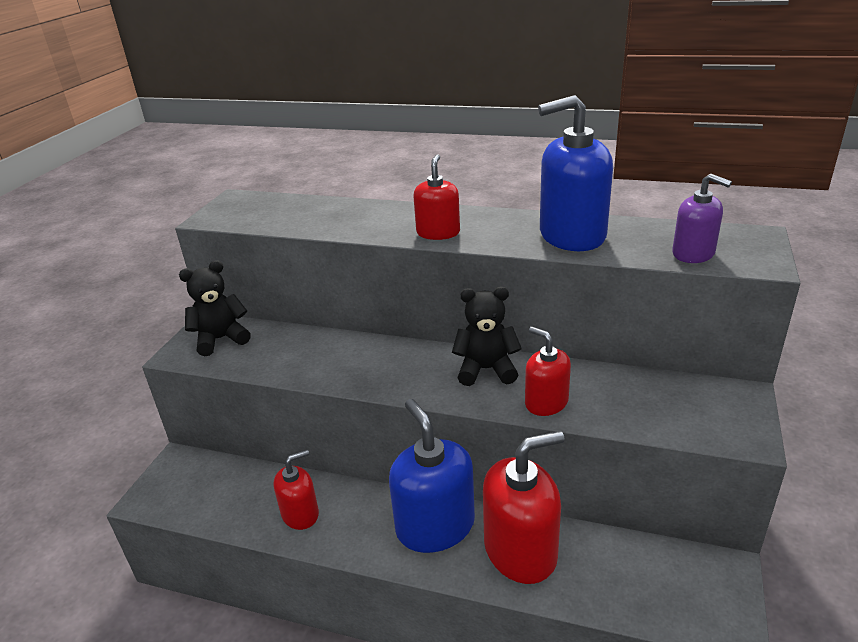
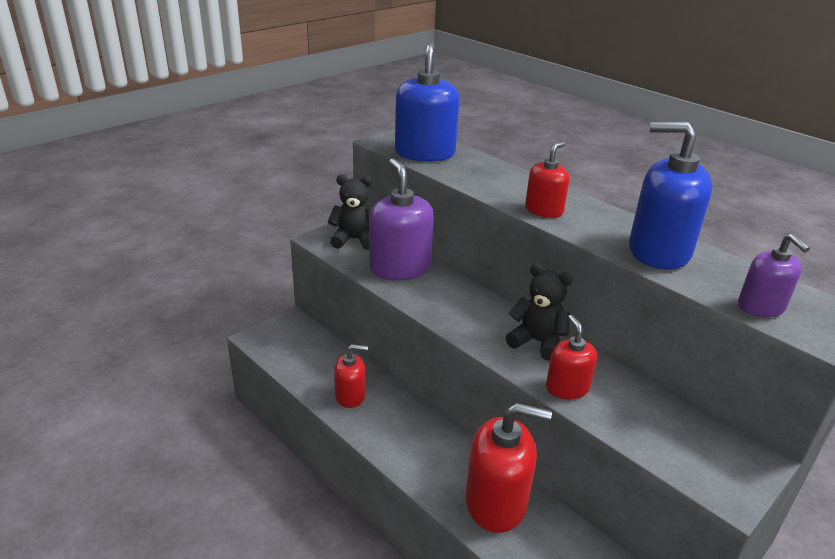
camera: 25 degrees right, 0 degrees up
(294, 350) = (400, 268): none -> purple soap dispenser
(435, 526) = (442, 451): blue soap dispenser -> blue soap dispenser (425, 153)

